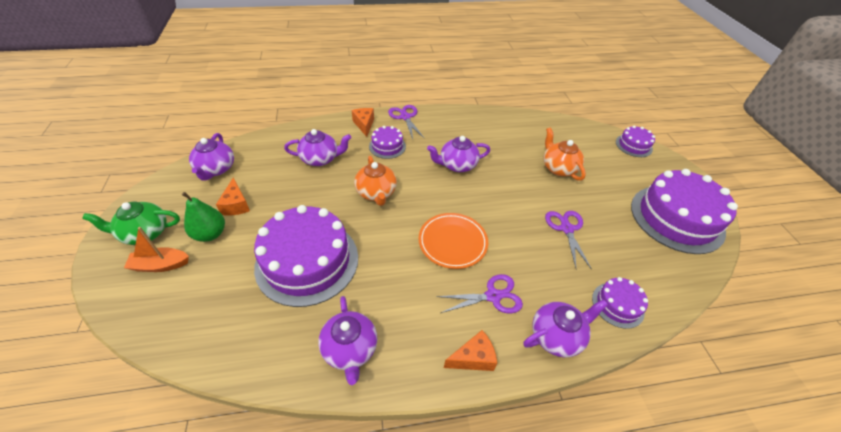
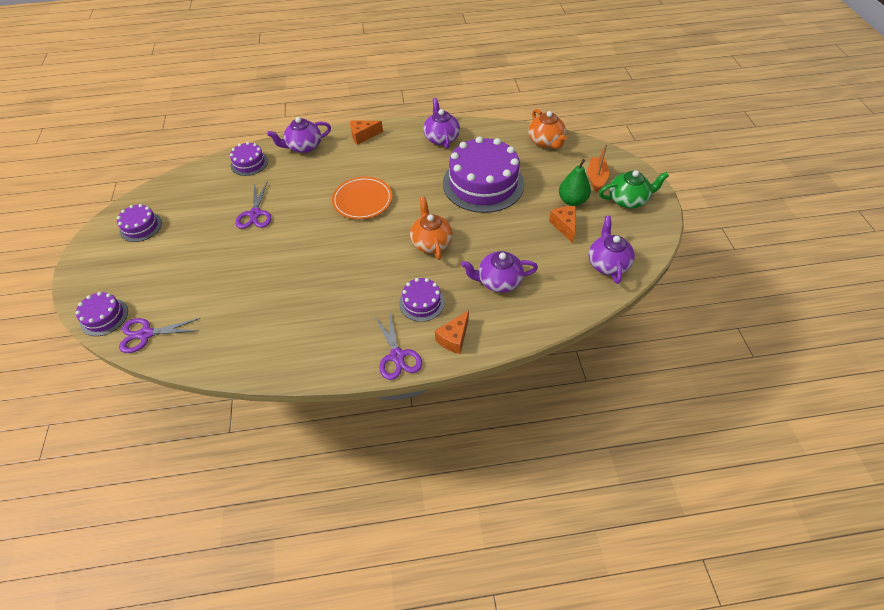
camera: 175 degrees left, 5 degrees up
(160, 265) = (596, 178): orange boat -> orange boat turned 75 degrees counterclockwise
(364, 125) = (454, 338): orange cheese -> orange cheese turned 45 degrees clockwise
(457, 165) = (340, 278): purple teapot -> none
(493, 296) = (340, 166): purple scissors -> purple scissors (146, 334)
(558, 168) = (223, 279): orange teapot -> orange teapot (546, 141)
(676, 218) = (141, 227): purple cake -> purple cake, size x0.48

